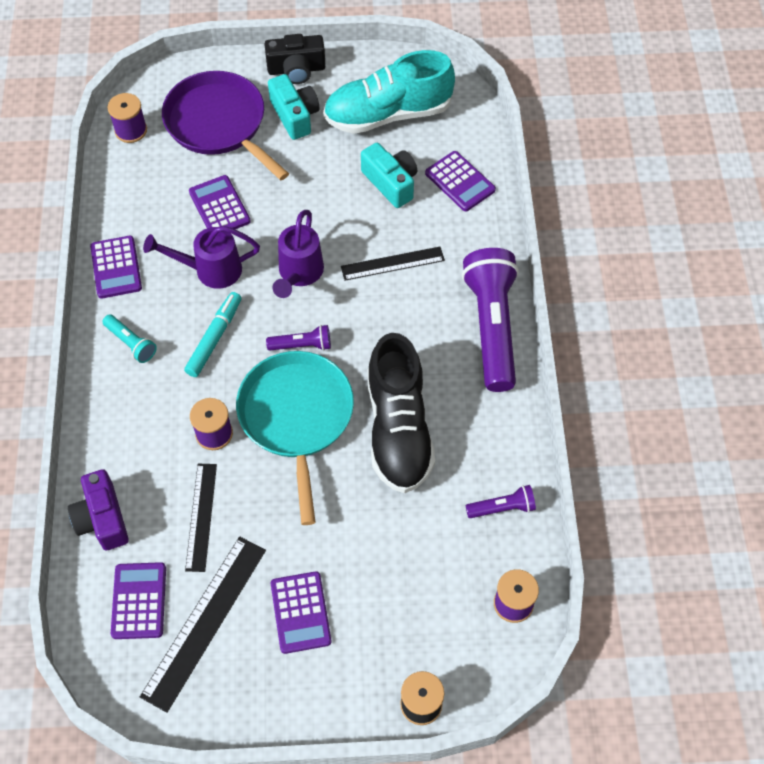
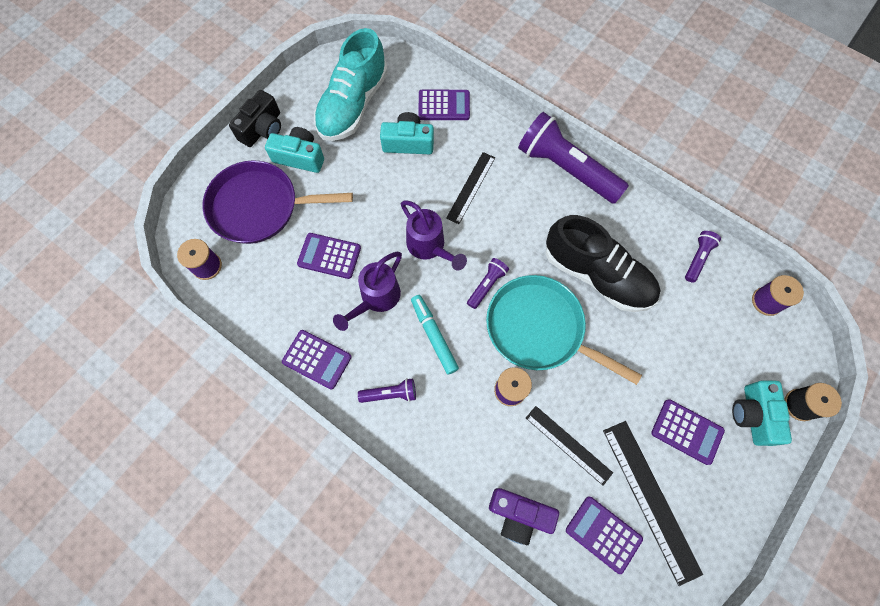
camera: 50 degrees left, 10 degrees up
(131, 343) = (390, 394): turquoise flashlight -> purple flashlight
(370, 664) = (753, 415): none -> turquoise camera

